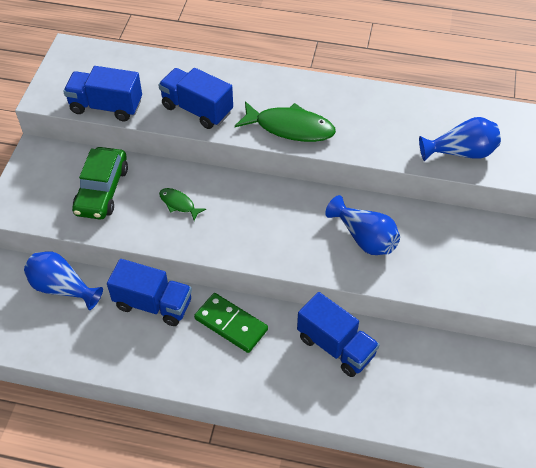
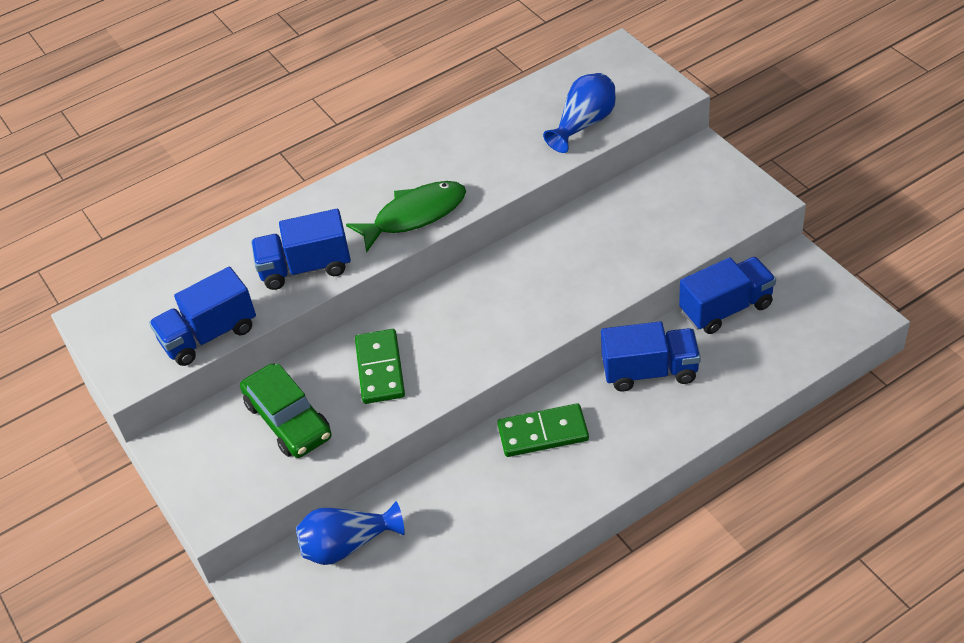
camera: 40 degrees left, 5 degrees down
(153, 304) = (452, 480): blue truck -> blue truck (726, 308)
(179, 204) = (380, 369): green fish -> green domino
(364, 238) = (579, 260): blue vase -> none

